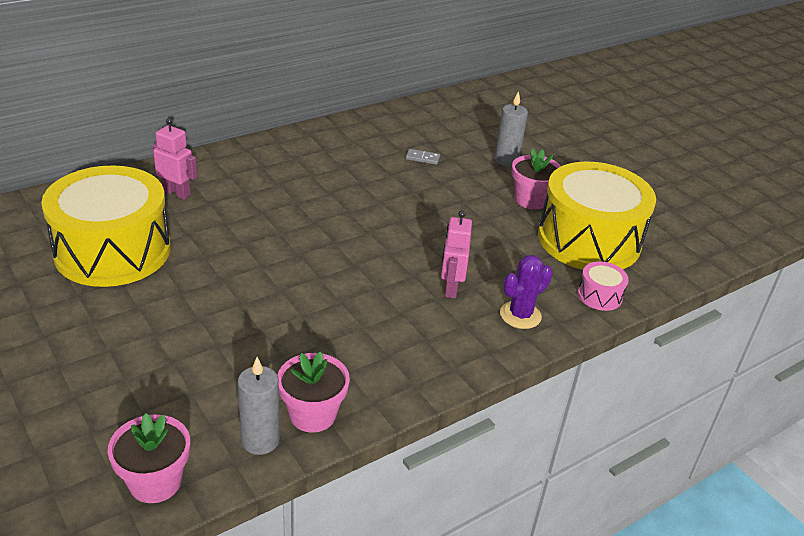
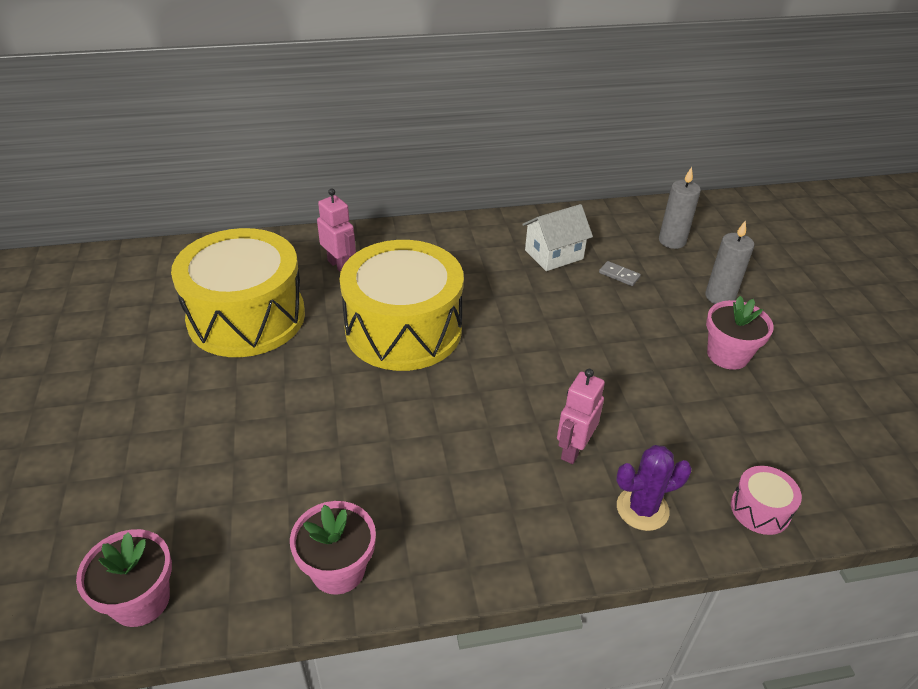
camera: 25 degrees right, 5 degrees up
(260, 440) = (267, 585): grey candle -> grey candle (672, 241)
(362, 152) = (554, 254): none -> white house
(589, 240) = (780, 427): yellow drum -> yellow drum (403, 329)

